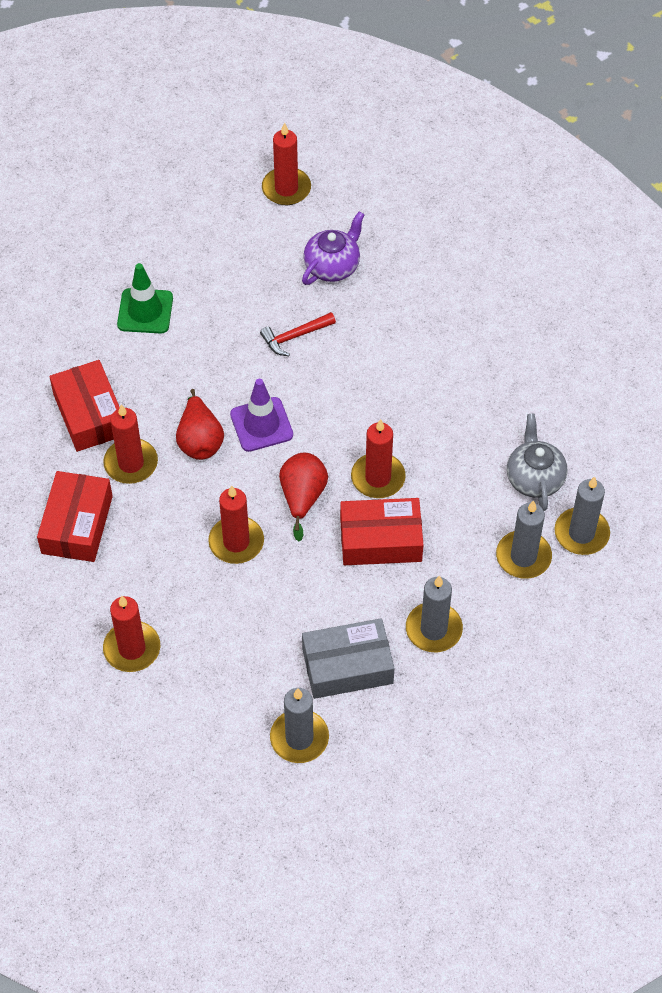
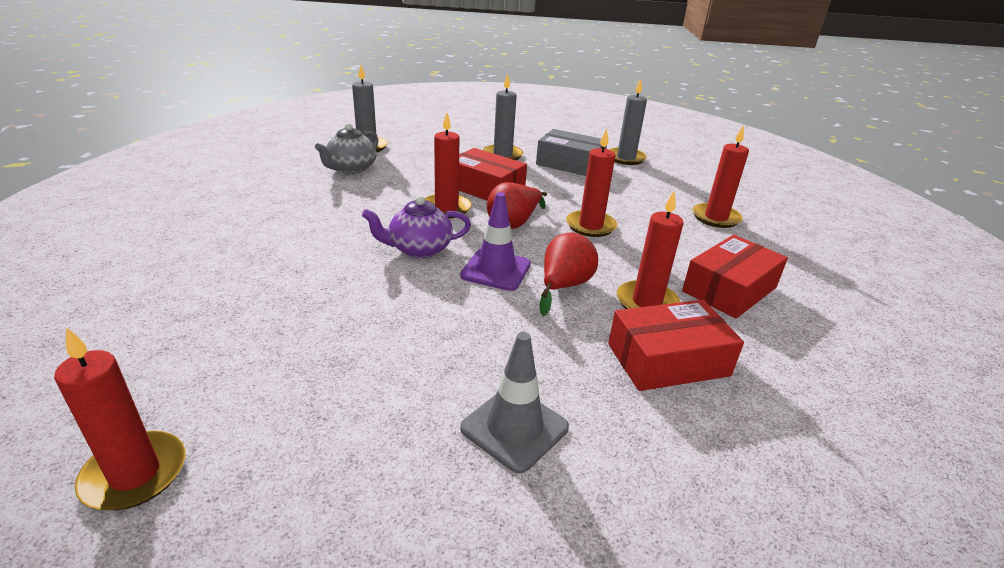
camera: 145 degrees left, 25 degrees down
(89, 414) = (668, 359): red box -> red box turned 60 degrees clockwise
(145, 311) = (514, 428): green traffic cone -> grey traffic cone
(295, 336) = (382, 309): red hammer -> none
(332, 266) = (252, 344): purple teapot -> purple teapot (419, 249)
(523, 557) = (412, 153): grey candle -> none

